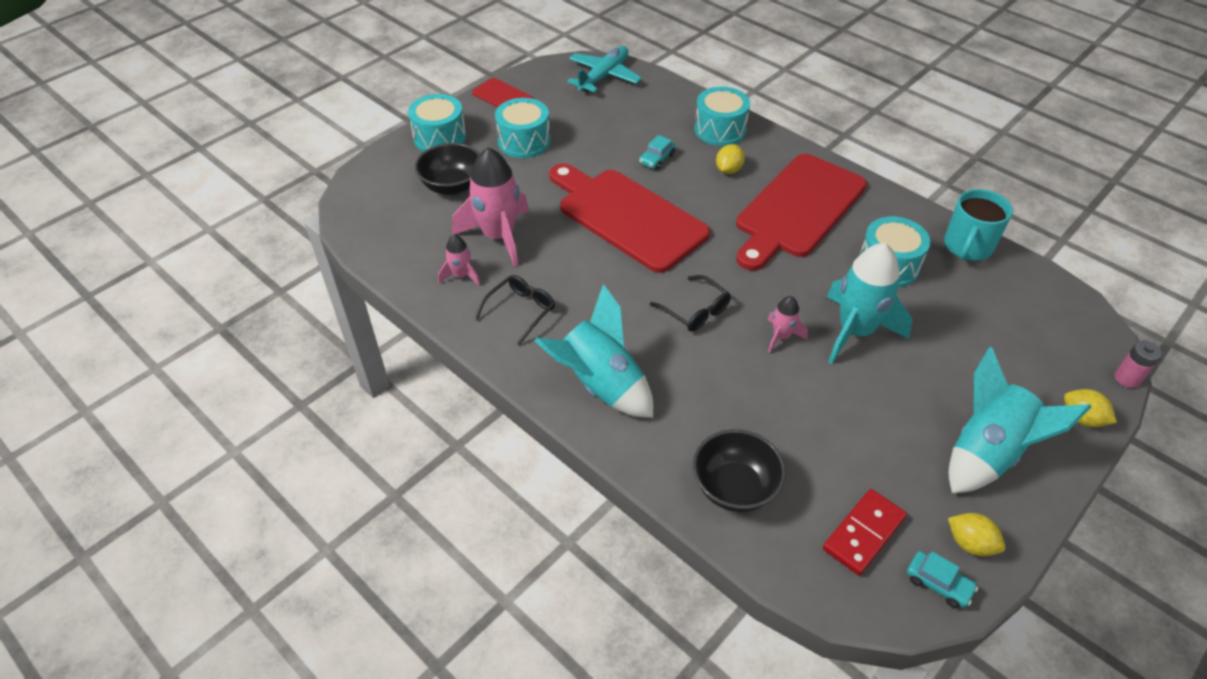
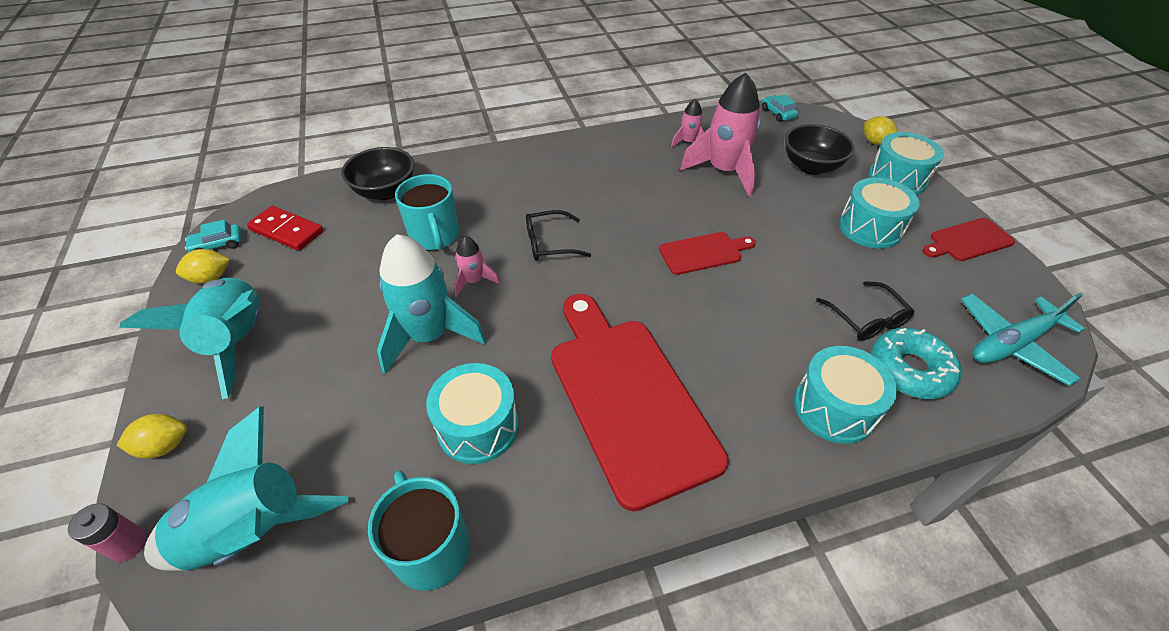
camera: 120 degrees right, 0 degrees up
(520, 311) = (627, 157): black glasses -> black glasses (866, 319)
(600, 385) = (525, 168): turquoise rocket -> turquoise rocket (252, 532)
(604, 76) = (1011, 344): turquoise plane -> turquoise plane turned 90 degrees clockwise
(627, 216) = (703, 253): red cutting board -> red cutting board, size x0.48
(657, 159) = (793, 315): turquoise car -> turquoise car (777, 113)
(662, 108) = (909, 370): none -> turquoise donut
(728, 170) = (740, 371): yellow lemon -> yellow lemon (875, 142)
(757, 397) = (435, 236): none -> turquoise mug
(864, 533) = (286, 231): red domino -> red domino turned 45 degrees counterclockwise

